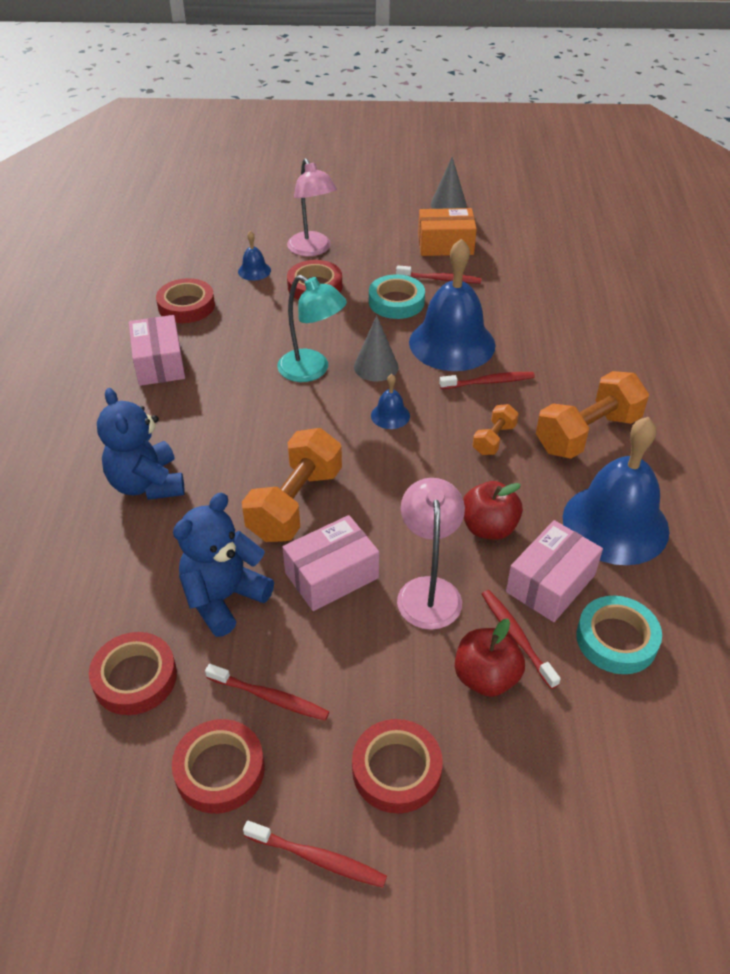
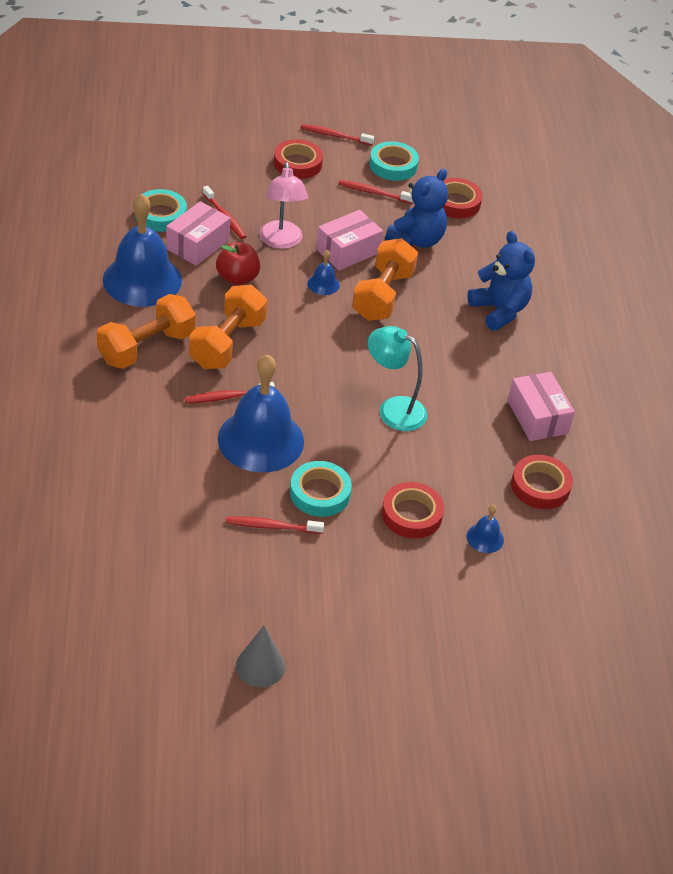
camera: 170 degrees right, 0 degrees up
(220, 770) = (393, 165): red tape -> turquoise tape
(312, 250) = (426, 574): pink lamp -> none
(376, 367) = (334, 413): grey cone -> none
(390, 415) = (316, 365): blue bell -> blue bell (323, 284)
(445, 245) = (265, 584): orange box -> none
(486, 677) = (246, 199): red apple -> none
(494, 439) = (227, 343): orange dumbbell -> orange dumbbell, size x1.96

